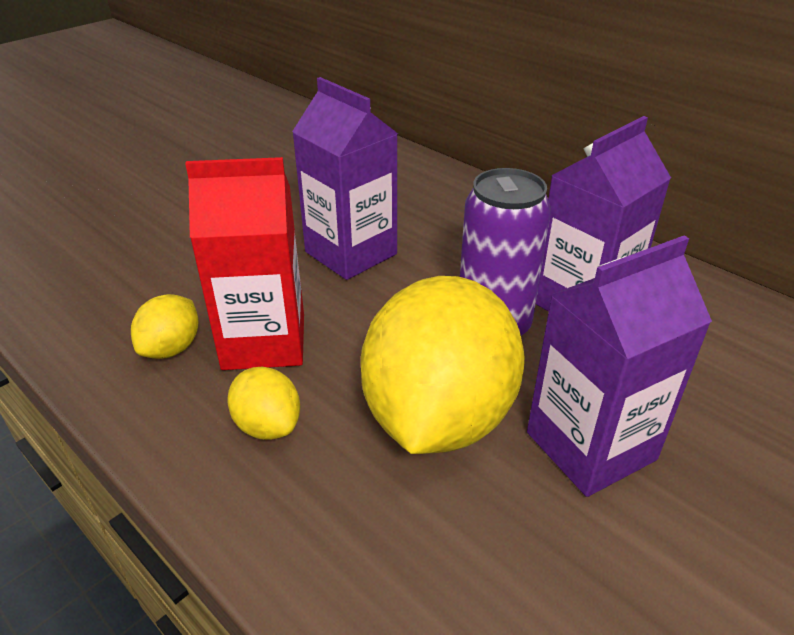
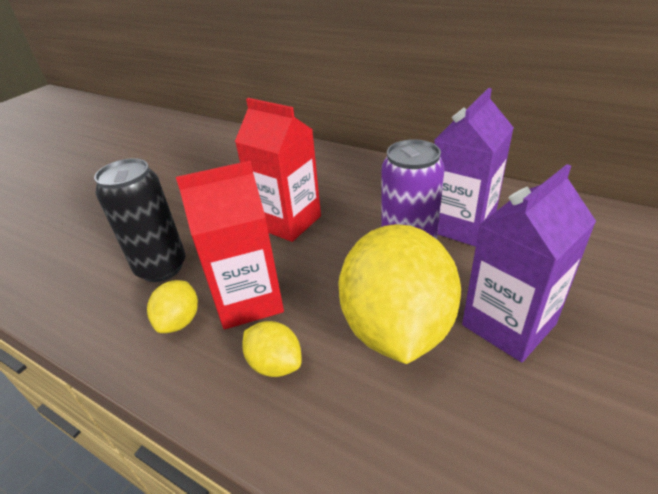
camera: 10 degrees left, 0 degrees up
(172, 279) = (161, 268): none -> black can
(351, 253) = (288, 222): purple carton -> red carton

